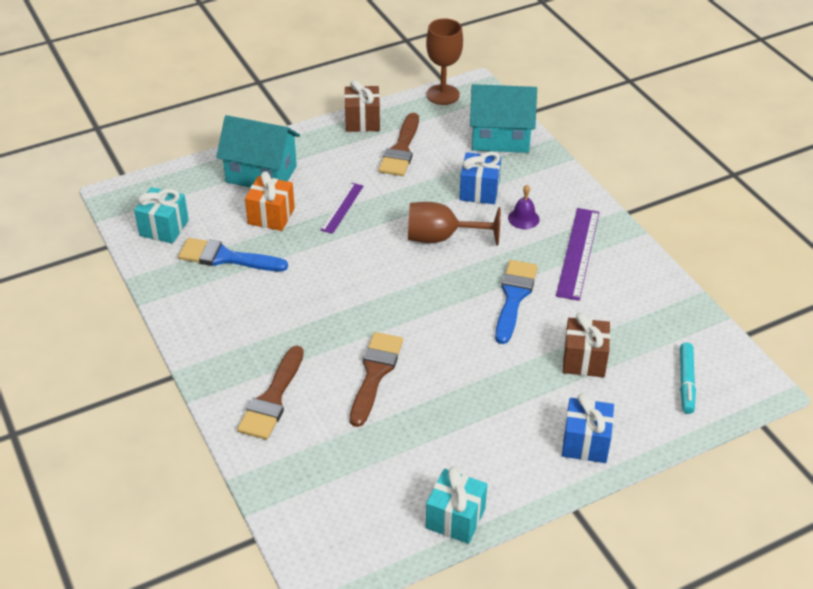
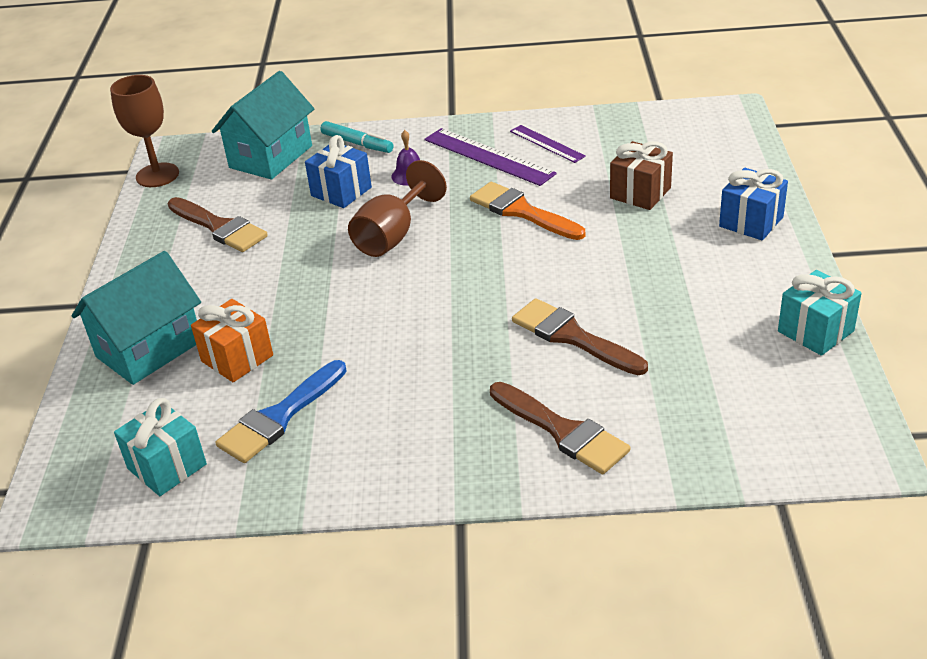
camera: 60 degrees left, 5 degrees down
(342, 208) = (276, 296): purple ruler -> purple ruler (547, 144)
(362, 121) = (138, 243): brown gift -> none
(514, 297) = (521, 211): blue brush -> orange brush
(686, 382) = (704, 145): turquoise marker -> turquoise marker (357, 143)

